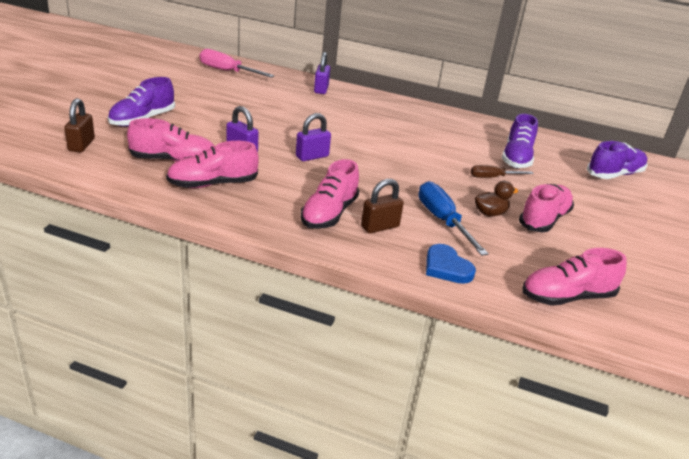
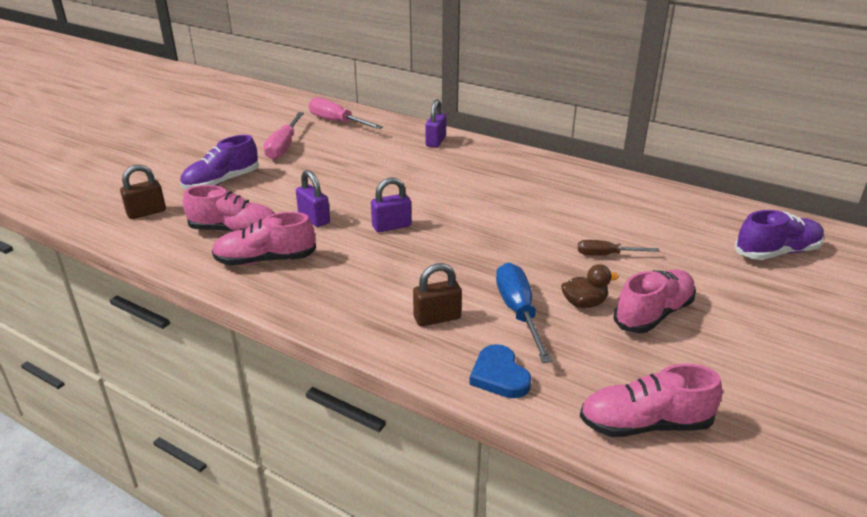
camera: 15 degrees right, 0 degrees up
(81, 145) = (146, 212): brown padlock -> brown padlock turned 45 degrees clockwise
(187, 91) = (284, 147): none -> pink screwdriver
(329, 214) = (382, 300): pink shoe -> none
(516, 158) = (648, 229): purple shoe -> none

